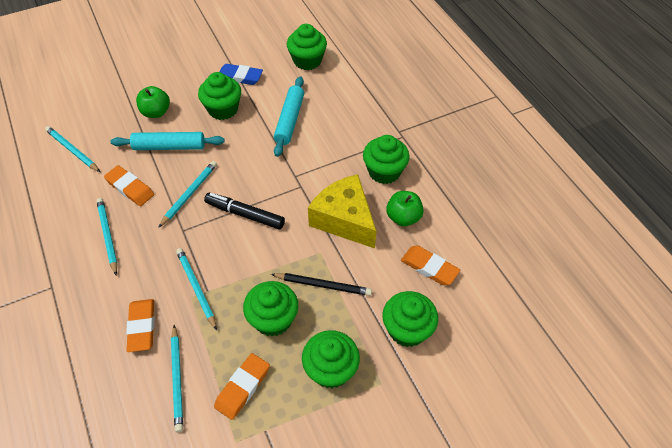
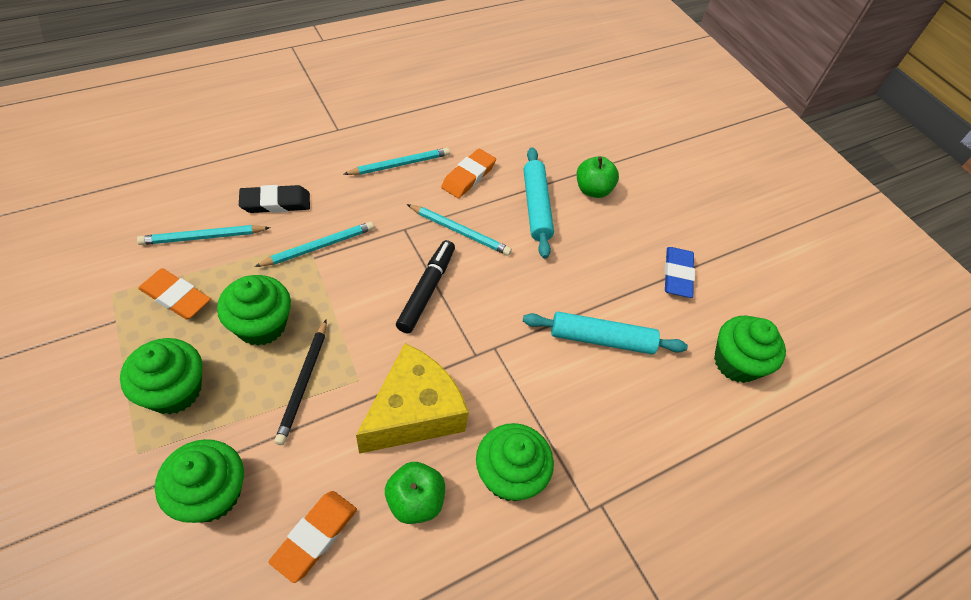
camera: 80 degrees right, 0 degrees up
(72, 150) = (522, 124): turquoise pencil -> none
(142, 327) = (275, 203): orange eraser -> black eraser
(223, 109) = (610, 258): green cupcake -> none

